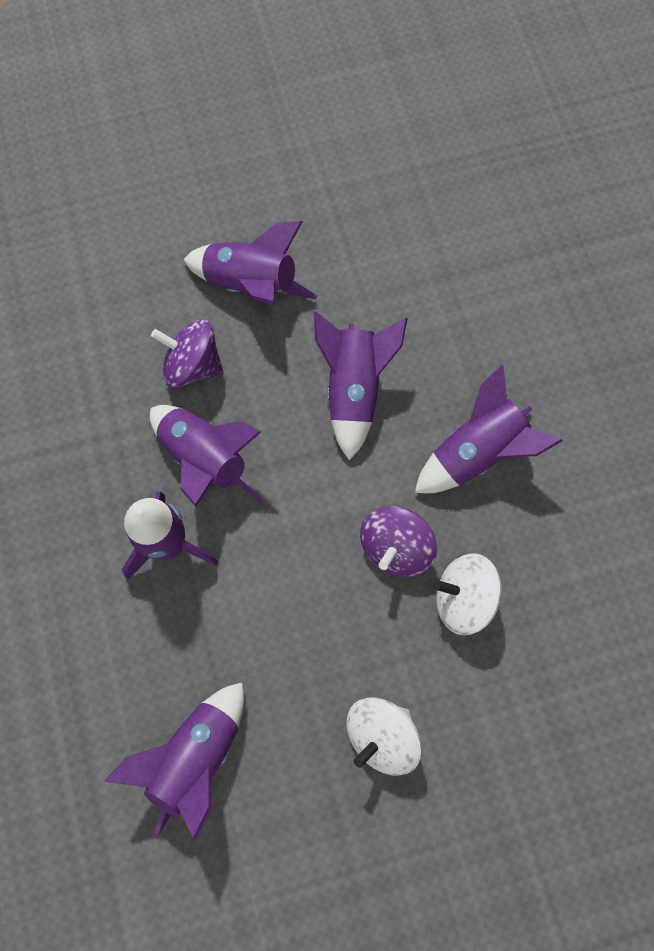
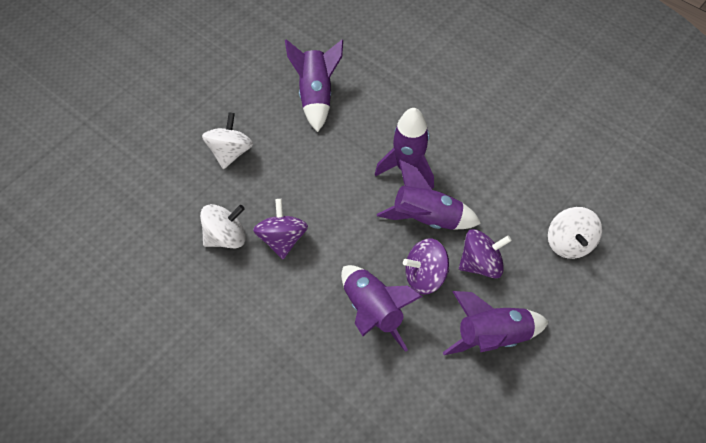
camera: 145 degrees right, 15 degrees down
(77, 325) = (569, 243): none -> white spinning top
(265, 392) = (425, 276): none -> purple spinning top
(477, 453) = (268, 322): purple rocket -> none

